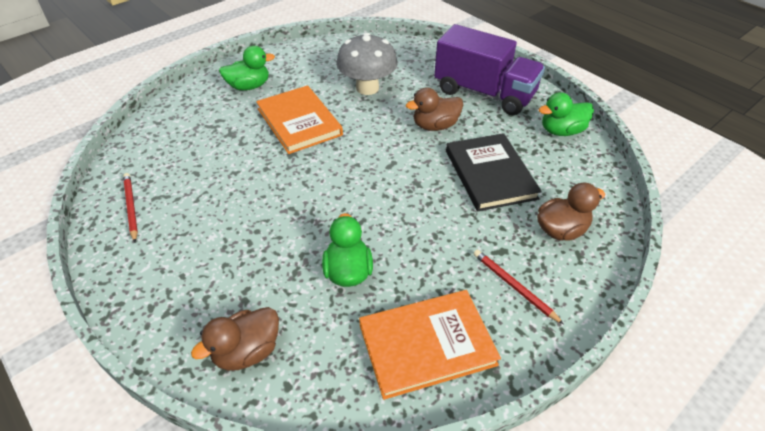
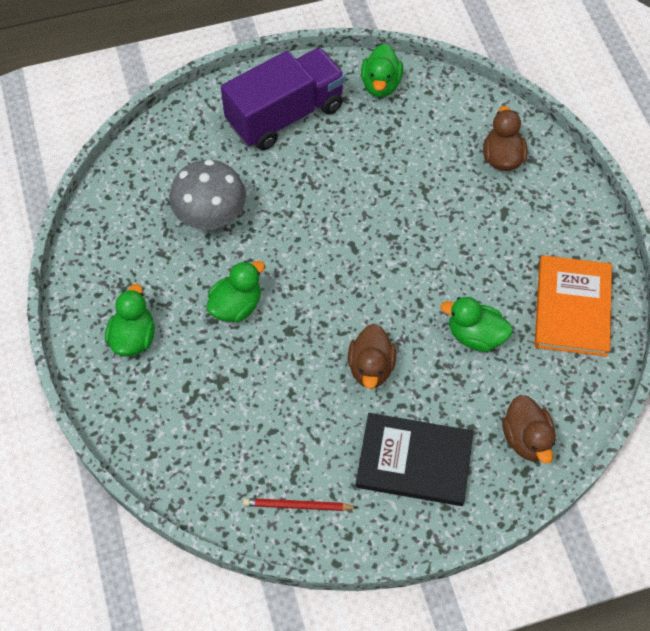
camera: 65 degrees left, 15 degrees up
(299, 122) = (236, 306): orange book -> green duck
(435, 126) = (314, 183): brown duck -> brown duck (371, 367)
(490, 174) = (409, 173): black book -> black book (414, 461)
(514, 286) = (544, 222): red pencil -> none

